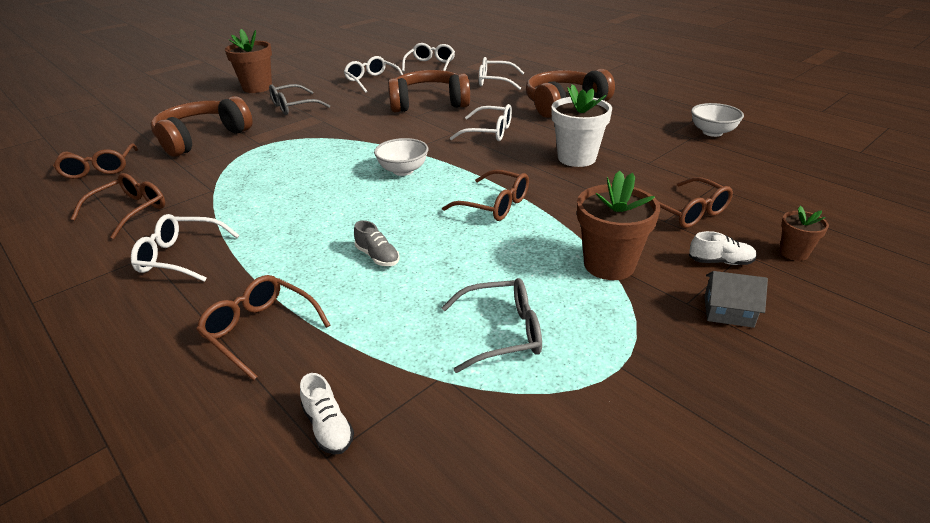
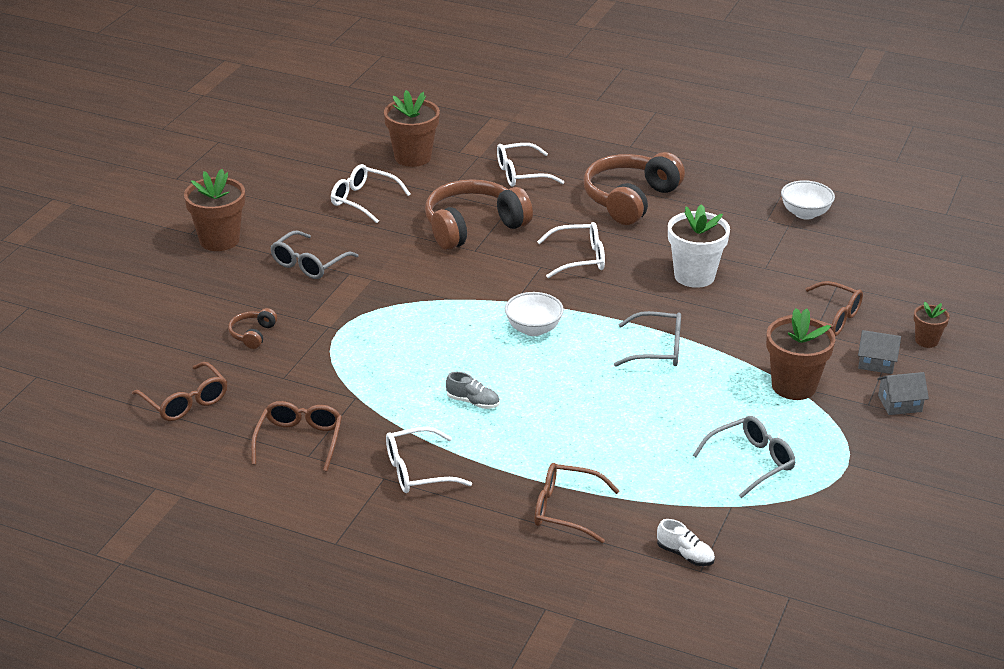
camera: 25 degrees left, 0 degrees up
(202, 138) = (253, 334): brown headphones -> brown headphones, size x0.44
(377, 257) = (598, 426): grey shoe -> grey shoe (473, 402)
(430, 65) = (413, 157): white glasses -> brown flower pot
(494, 205) = (656, 349): brown glasses -> grey glasses
(720, 262) = (876, 362): white shoe -> grey house

